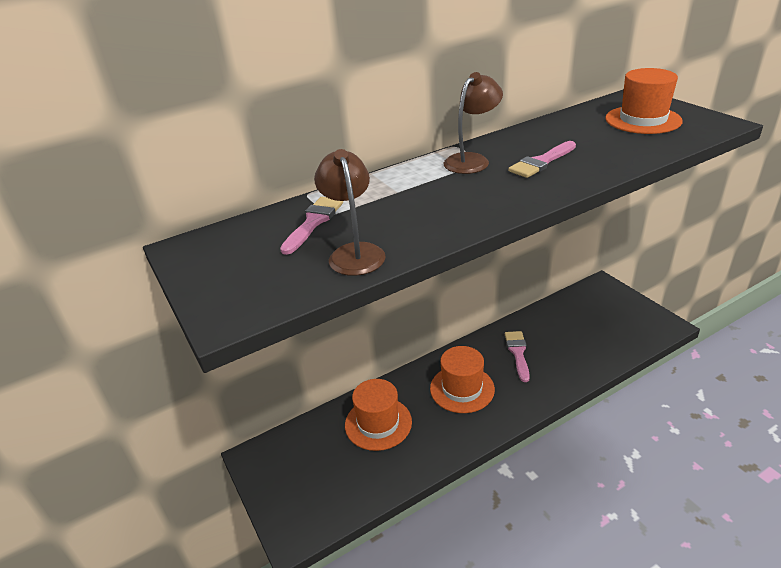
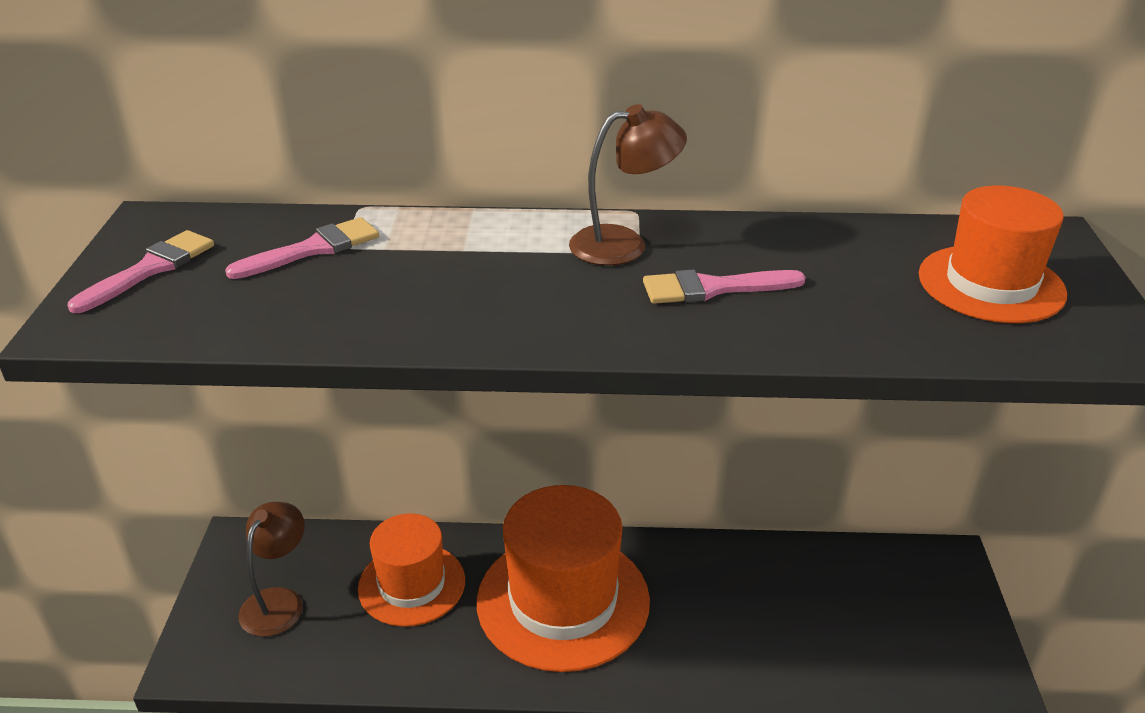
camera: 30 degrees right, 0 degrees up
(354, 252) = (295, 311): brown lamp -> brown lamp (278, 601)
(462, 389) = (563, 601): orange hat -> orange hat, size x1.60
(518, 353) = (696, 594): pink brush -> pink brush (150, 269)

